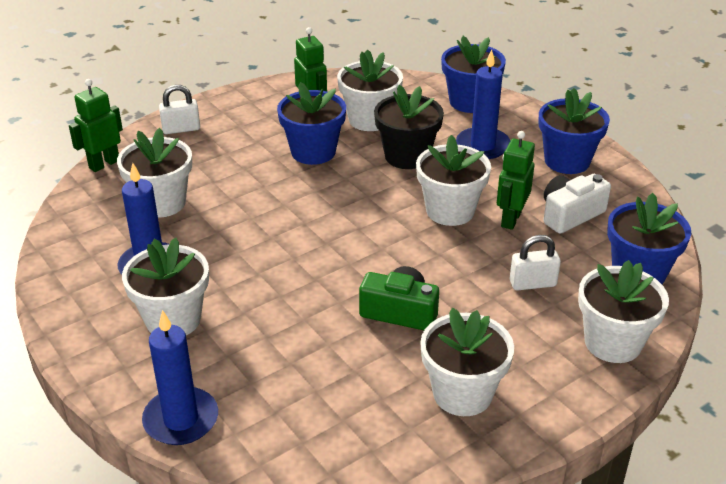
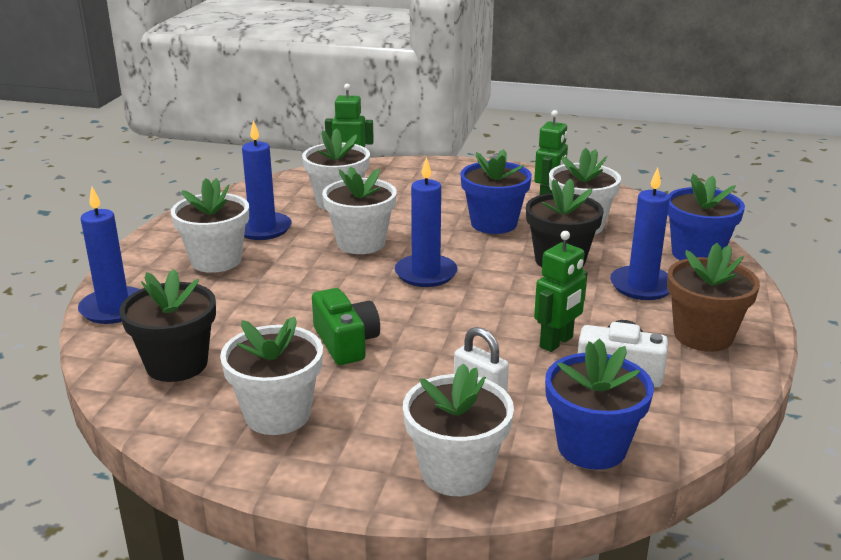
camera: 50 degrees right, 10 degrees down
(181, 129) = (434, 171): white padlock -> none
(328, 418) = (177, 364): none -> black flower pot
(347, 223) = (426, 273): none -> blue candle
(450, 211) = (518, 309): white flower pot -> white flower pot (361, 243)
(510, 219) = (556, 342): green robot -> green robot turned 150 degrees clockwise
(567, 161) = (703, 336): blue flower pot -> brown flower pot

